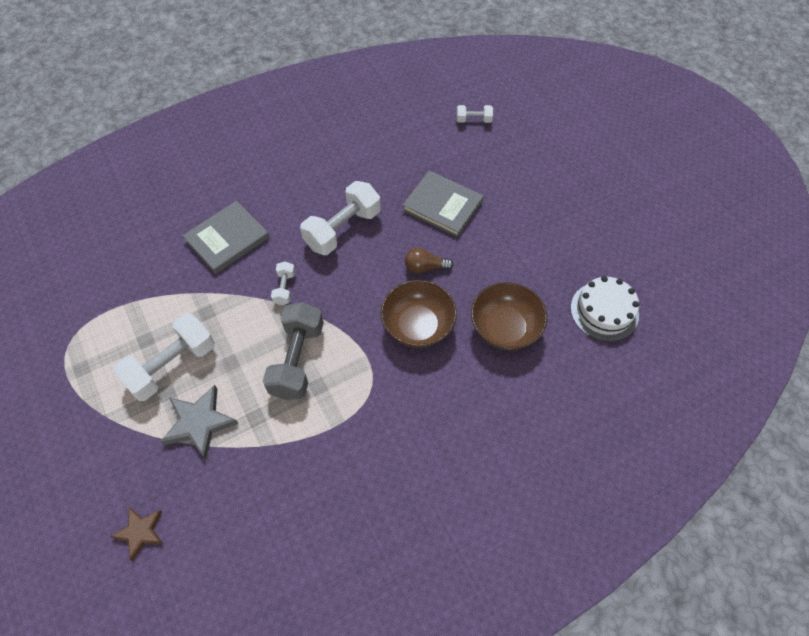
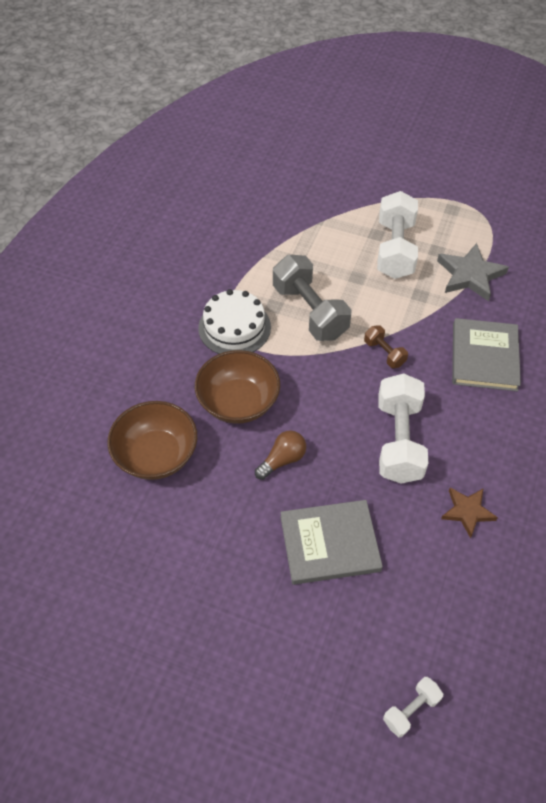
camera: 140 degrees right, 5 degrees down
(140, 532) = (294, 170): brown star -> brown star (467, 511)
(199, 423) = (330, 234): grey star -> grey star (470, 275)
(284, 288) = (384, 353): white dumbbell -> brown dumbbell
(604, 311) = (65, 543): white cake -> white cake (234, 327)

